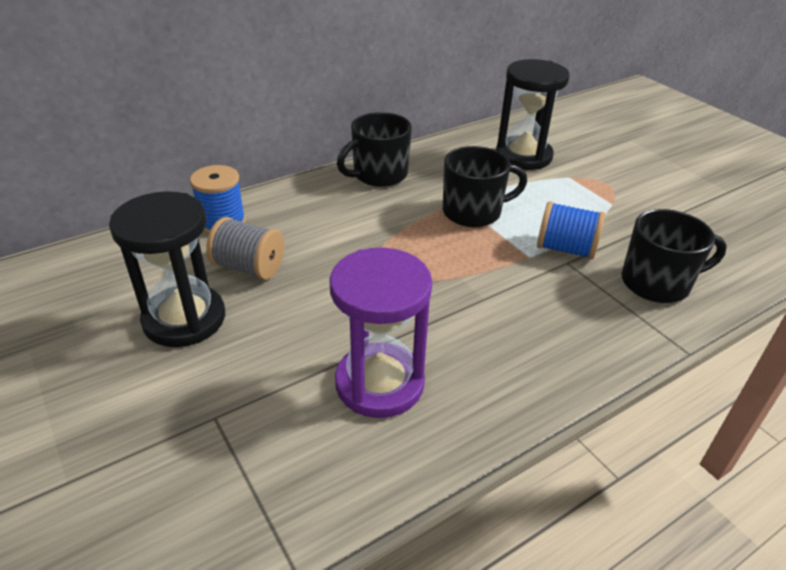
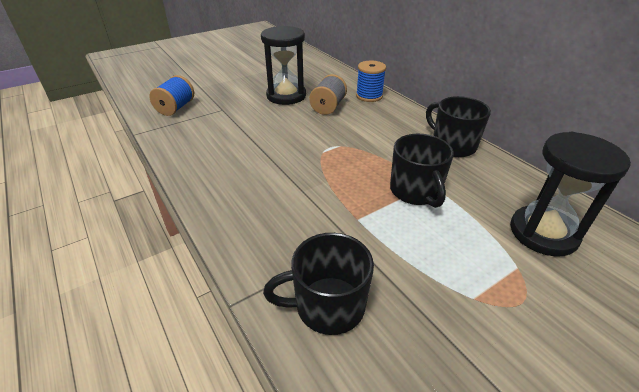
camera: 90 degrees right, 0 degrees up
(379, 383) = (231, 150): purple hourglass -> none
(565, 249) = (373, 244): blue spool -> blue spool (176, 108)
(657, 283) = (327, 306): black mug -> black mug turned 90 degrees clockwise

